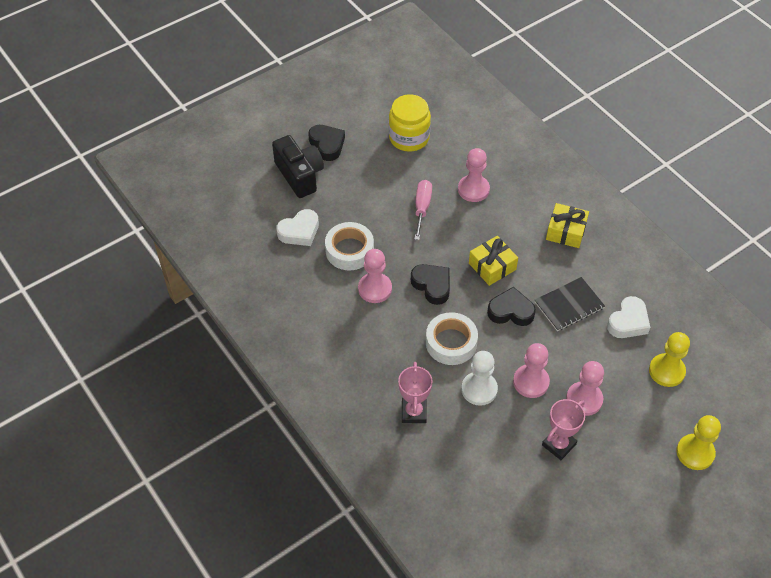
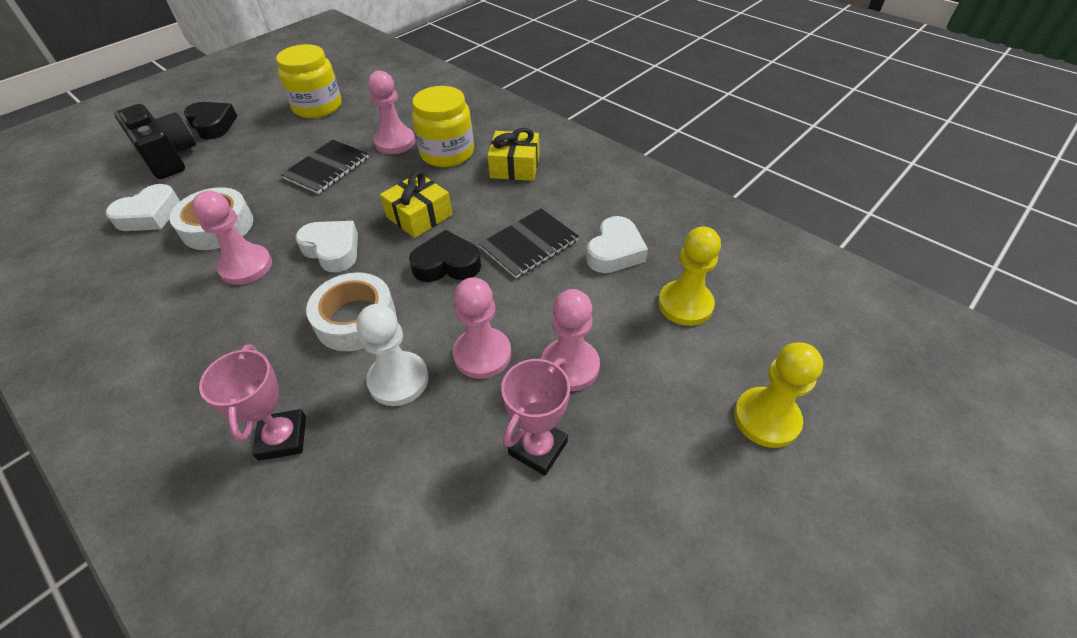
camera: 10 degrees left, 5 degrees down
(422, 208) = (327, 168): pink screwdriver -> black notebook
(432, 285) = (332, 250): black heart -> white heart
(514, 208) = (447, 153): none -> yellow jar

